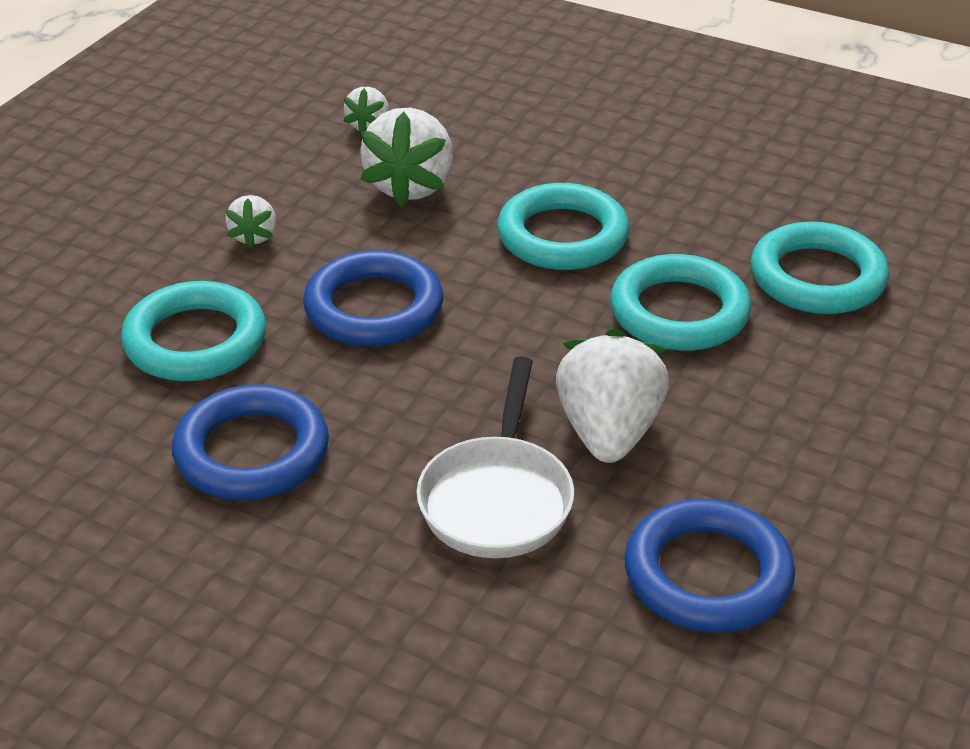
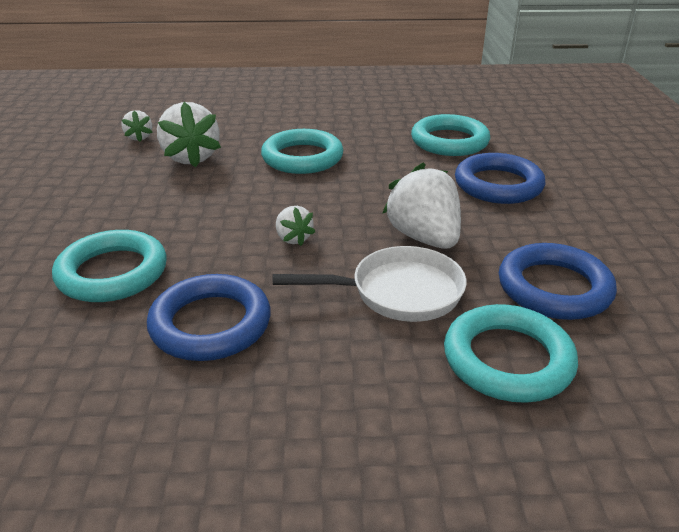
camera: 30 degrees left, 5 degrees down
(254, 236) = (108, 206): white strawberry -> white strawberry (293, 238)
(374, 308) = (223, 220): blue ring -> blue ring (498, 185)
(497, 498) = (398, 293): white pan -> white pan turned 75 degrees counterclockwise
(679, 312) = (399, 173): turquoise ring -> turquoise ring (507, 359)

